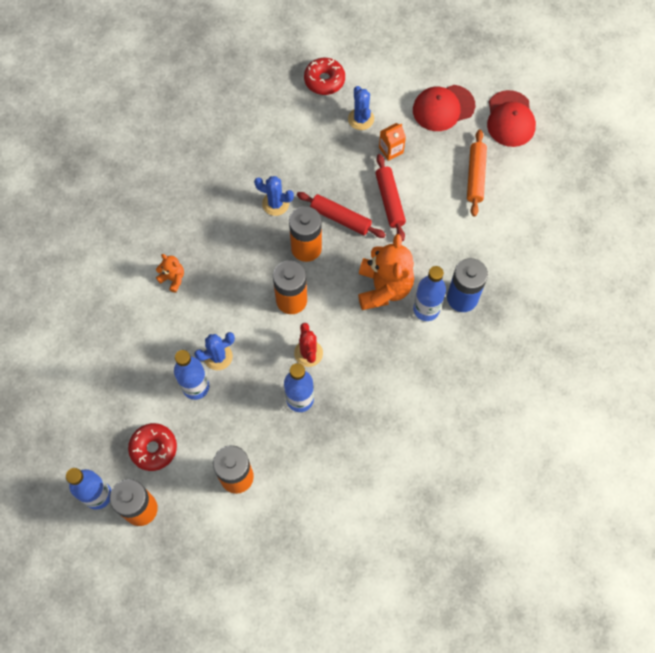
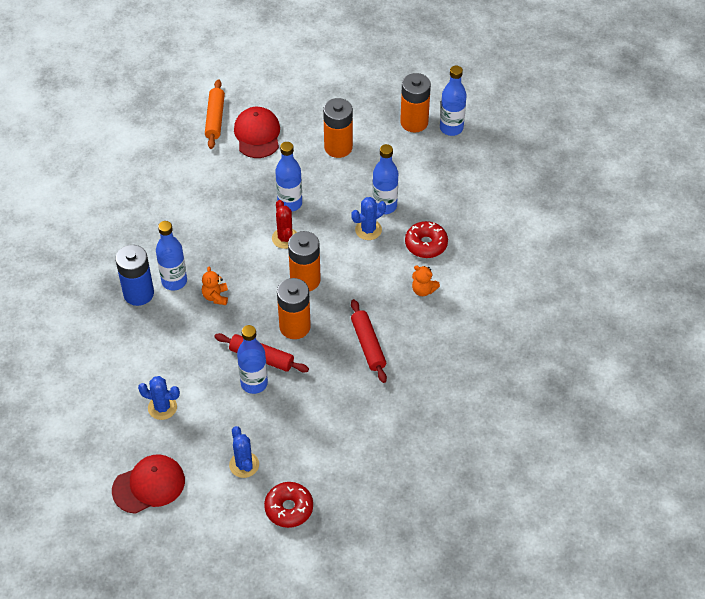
camera: 175 degrees right, 15 degrees down
(154, 448) = (412, 161): red donut -> red donut (426, 244)
(275, 204) = (331, 366): blue cactus -> blue cactus (162, 407)
(349, 193) = (254, 383): none -> blue bottle
(383, 288) = (215, 296): orange teddy bear -> orange teddy bear, size x0.48
(390, 201) = (210, 378): red rolling pin -> red rolling pin (368, 345)
(391, 150) = (209, 432): orange carton -> none
(475, 176) = (117, 411): orange rolling pin -> orange rolling pin (215, 118)
(510, 119) = (72, 478): red cap -> red cap (257, 134)

